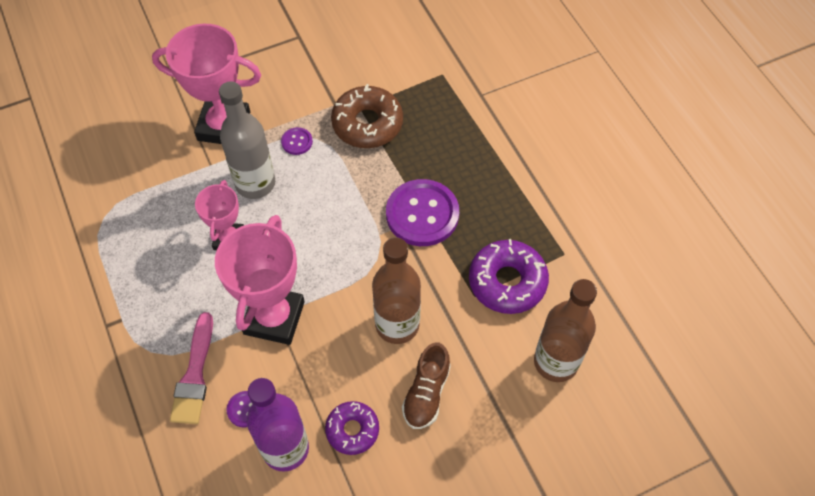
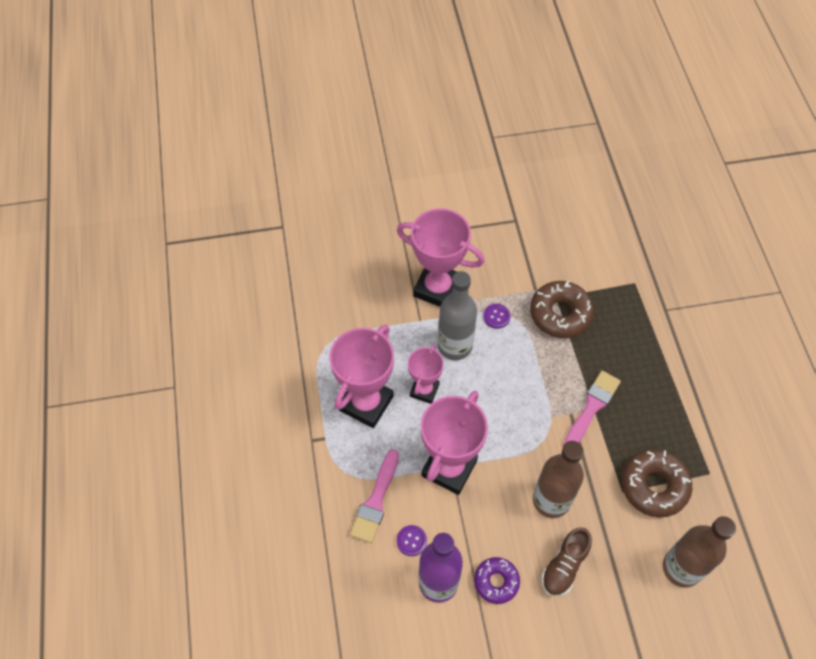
camera: 15 degrees right, 0 degrees up
(163, 269) = (366, 403): none -> pink trophy
(422, 214) = (592, 407): purple button -> pink brush
(507, 282) = (654, 486): purple donut -> brown donut

